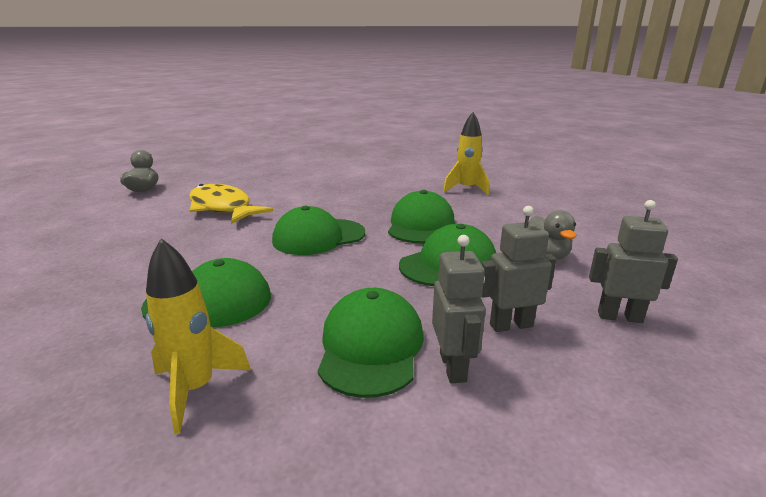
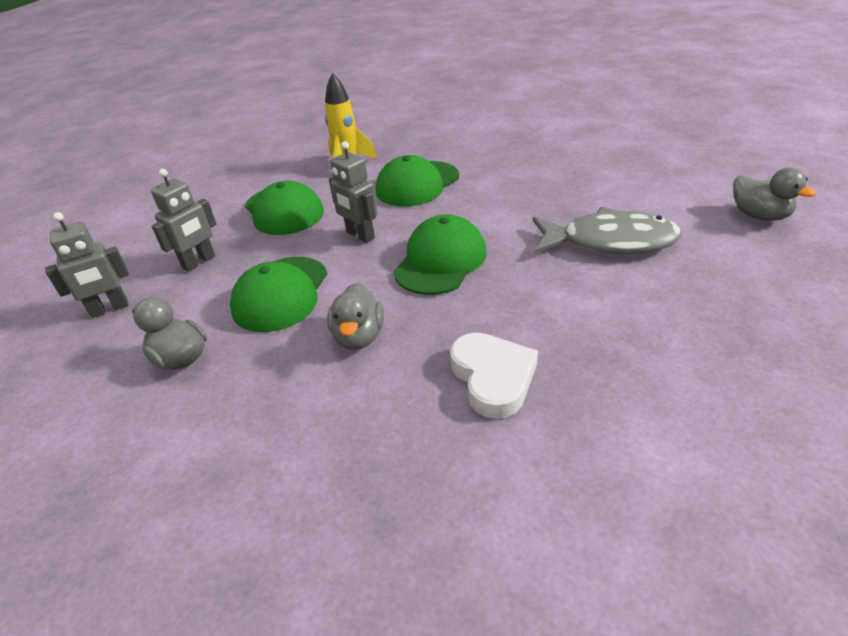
camera: 145 degrees right, 15 degrees up
(223, 208) = (610, 241): yellow fish -> grey fish
(380, 194) = (493, 378): none -> white heart
(421, 225) = (359, 336): green cap -> grey duck
(453, 367) = (227, 223): grey robot -> grey robot (360, 235)
(466, 189) = (375, 495): yellow rocket -> none

